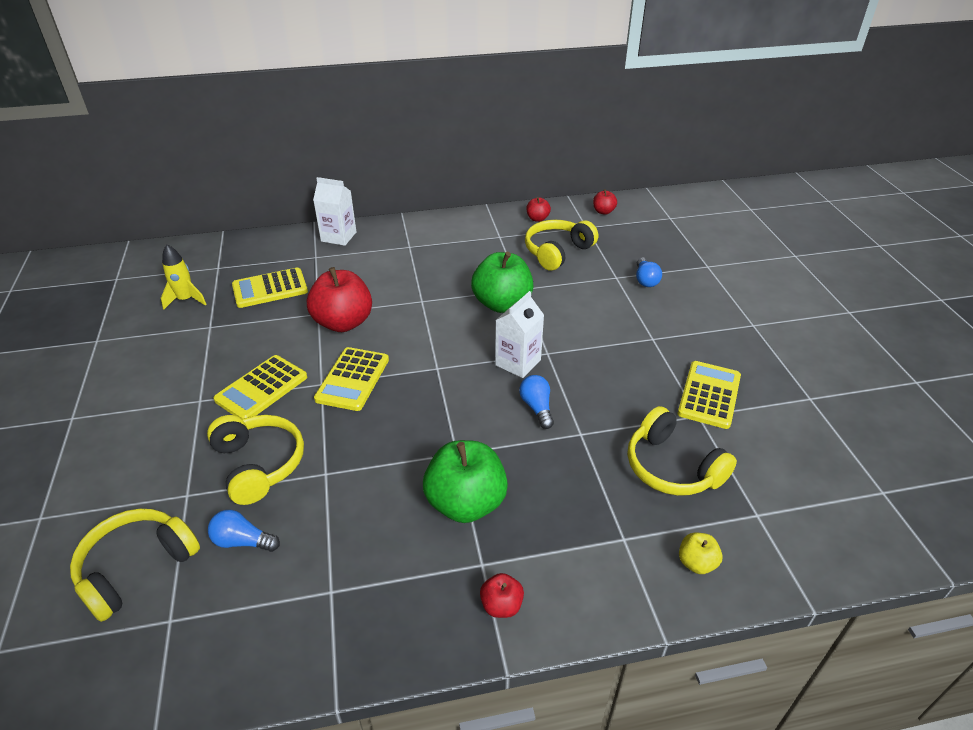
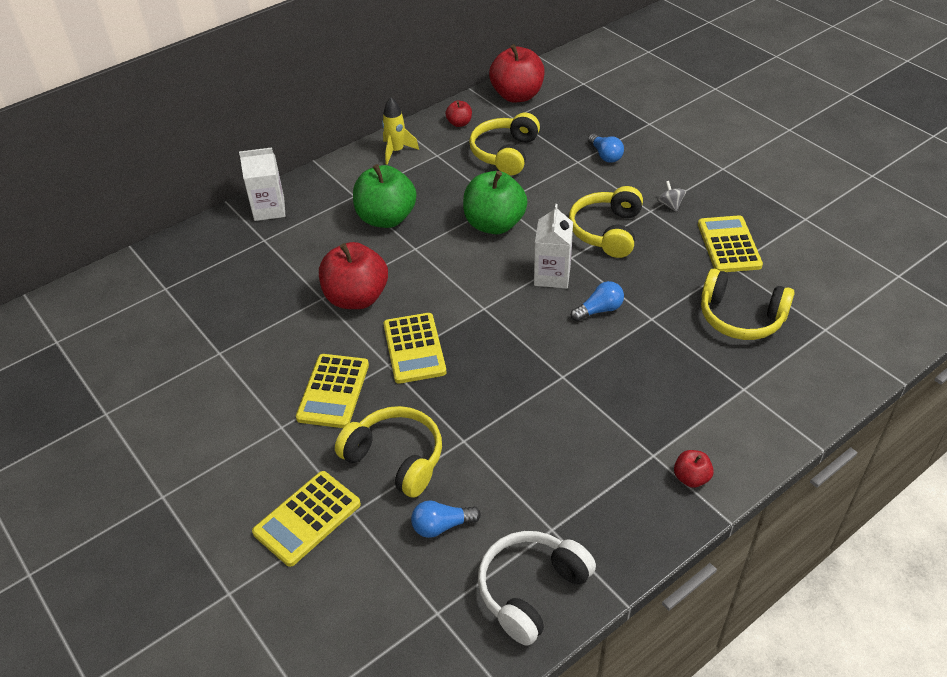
camera: 25 degrees left, 5 degrees up
(136, 567) = (366, 589): yellow headphones -> yellow headphones (606, 231)
(186, 300) = (164, 335): yellow rocket -> yellow rocket (396, 151)
(263, 642) = (531, 590): none -> white headphones
(270, 289) = (246, 290): yellow calculator -> yellow calculator (307, 518)
(466, 503) = (603, 413): green apple -> green apple (386, 218)
(537, 407) = (599, 310): blue light bulb -> blue light bulb turned 105 degrees clockwise
(603, 211) = (517, 95): red apple -> red apple, size x2.13
(676, 340) = (670, 205): none -> grey spinning top
(696, 563) = (806, 384): yellow apple -> none

